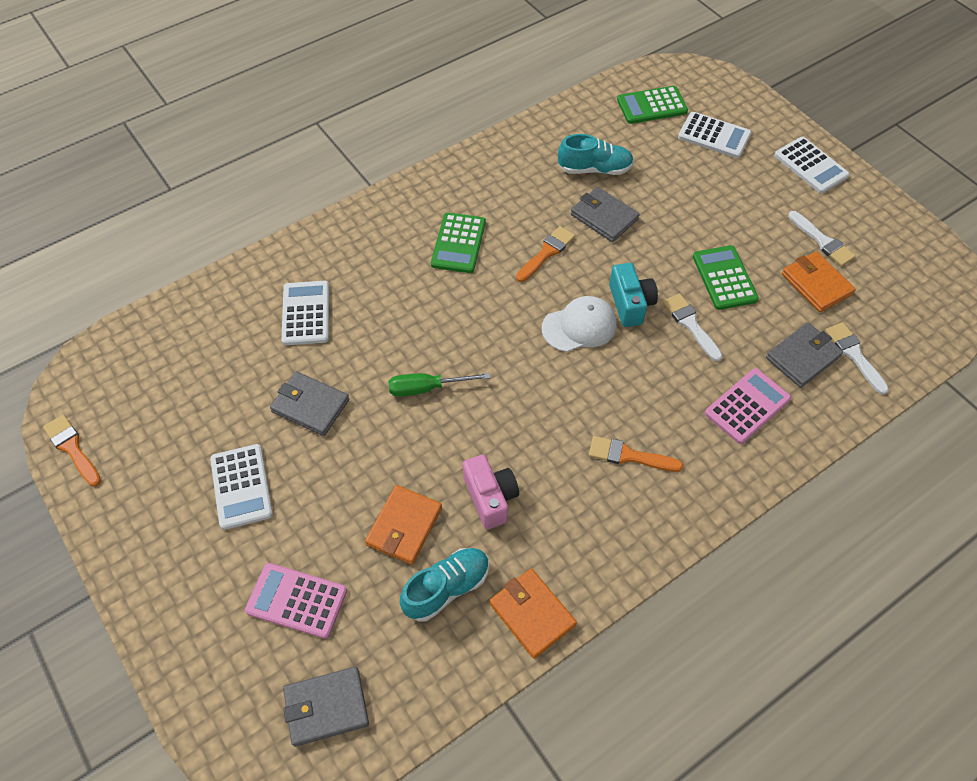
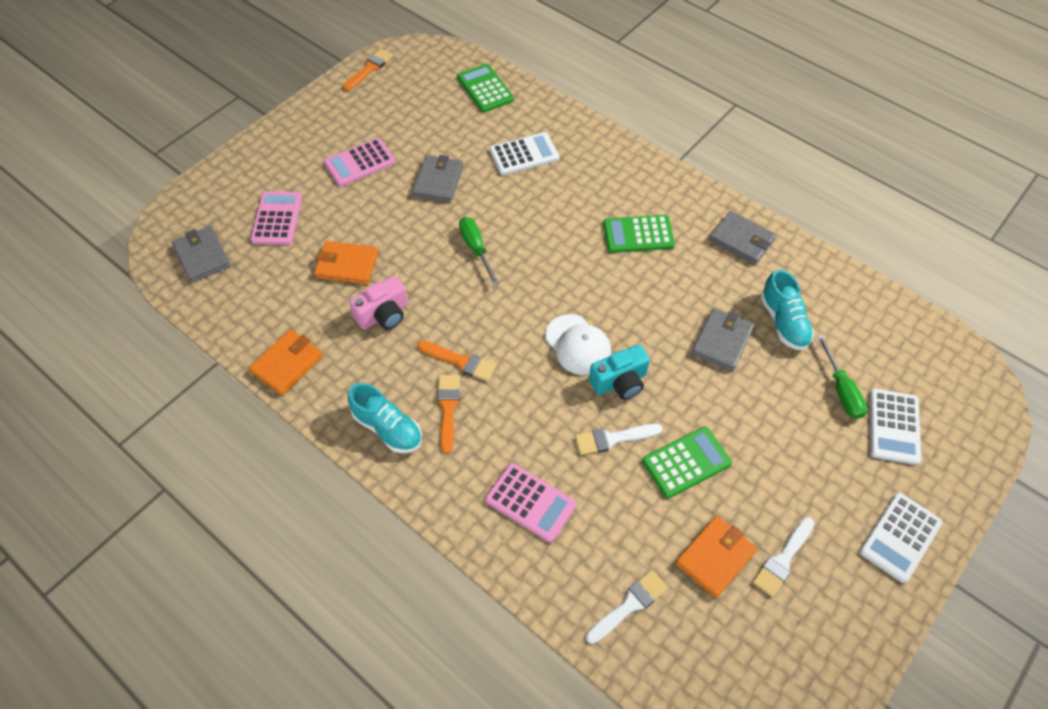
camera: 75 degrees right, 0 degrees up
(241, 486) = (360, 163): white calculator -> pink calculator
(446, 588) = (300, 304): turquoise shoe -> turquoise shoe (388, 428)
(546, 253) = (655, 302): orange brush -> orange brush (460, 361)
(652, 106) = (907, 358): green calculator -> green calculator (485, 89)
(673, 155) = (841, 390): none -> green screwdriver
(690, 325) = (613, 438): white brush -> white brush turned 150 degrees counterclockwise
(802, 357) = (608, 551): grey wallet -> grey wallet (741, 240)

